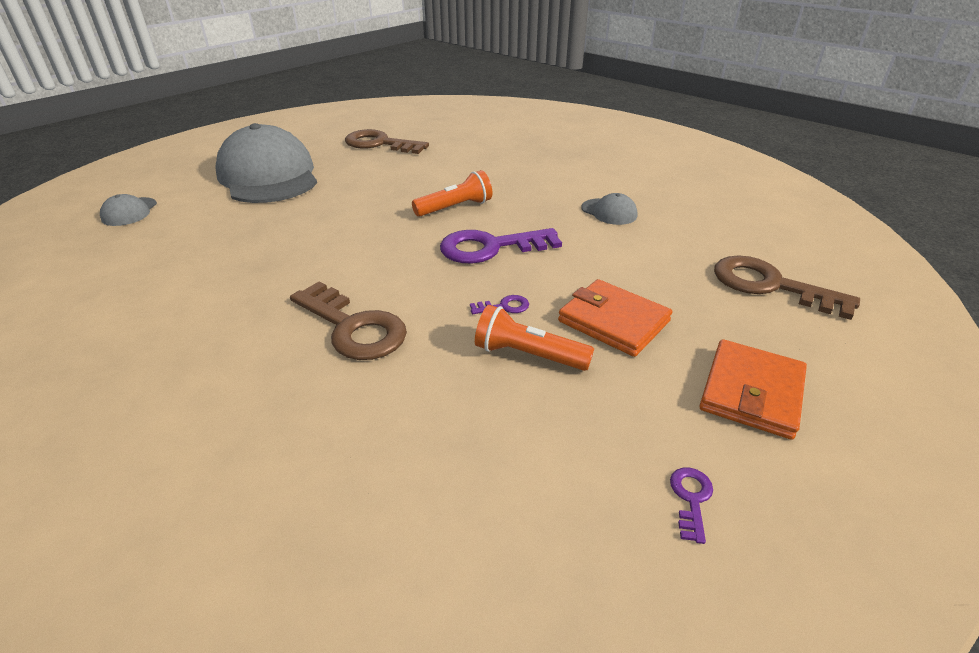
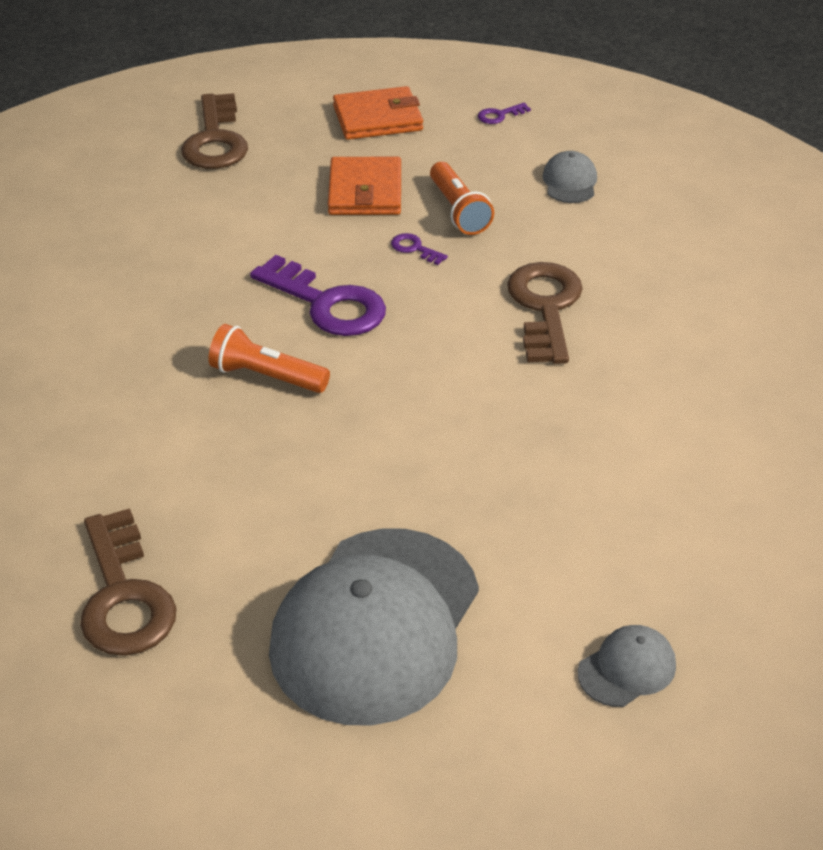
camera: 130 degrees left, 5 degrees up
(609, 212) = (153, 265): grey cap -> grey cap (570, 182)

